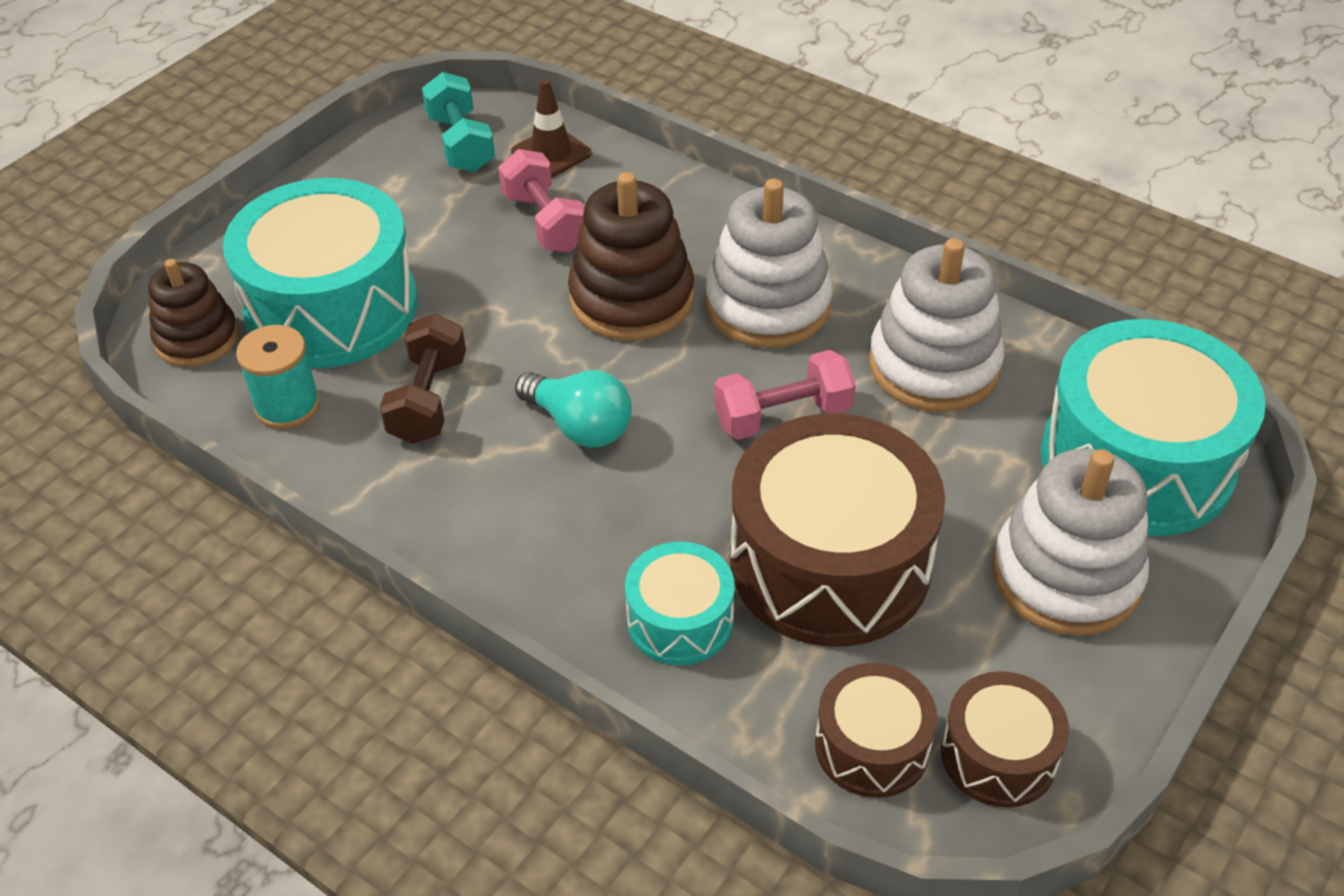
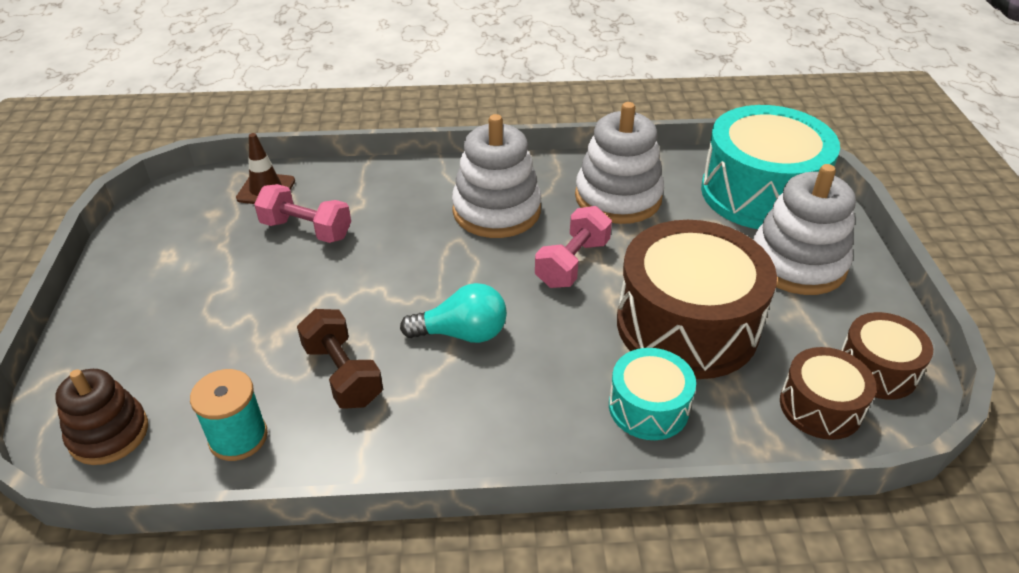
camera: 40 degrees left, 5 degrees down
(332, 307) = (204, 354): turquoise drum -> none
(461, 143) = (194, 211): turquoise dumbbell -> none
(631, 298) = (412, 246): brown stacking toy -> none

